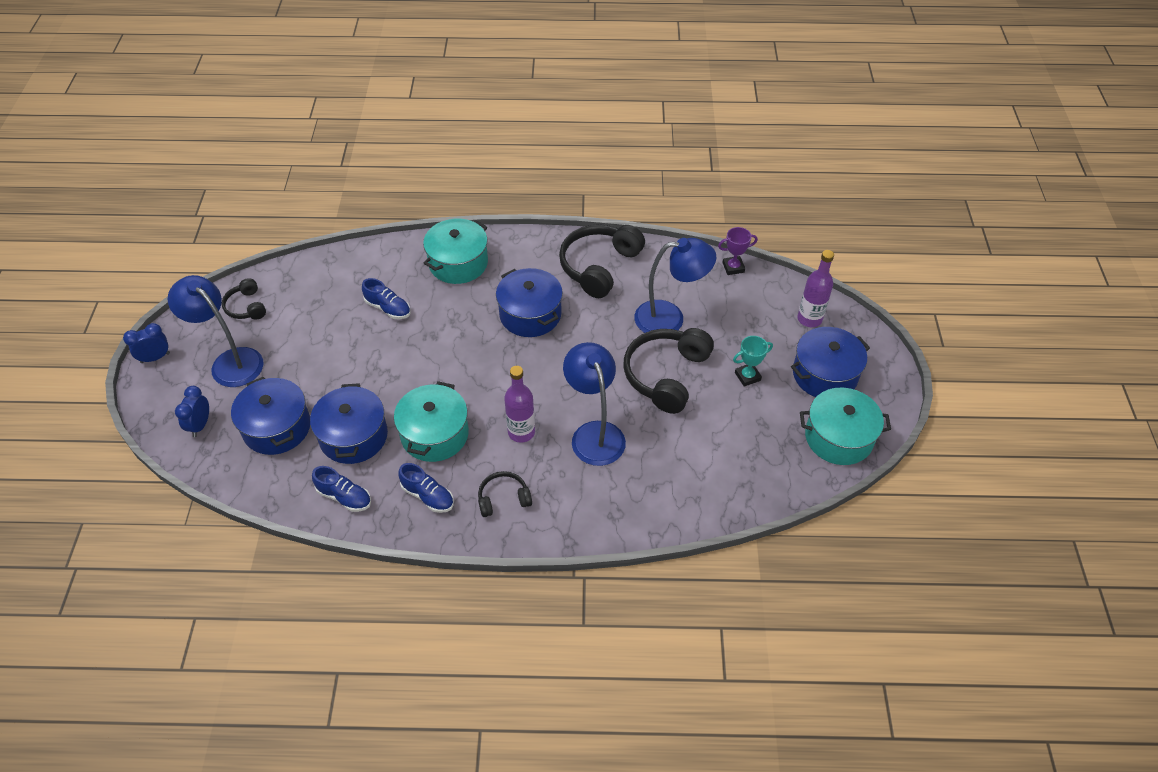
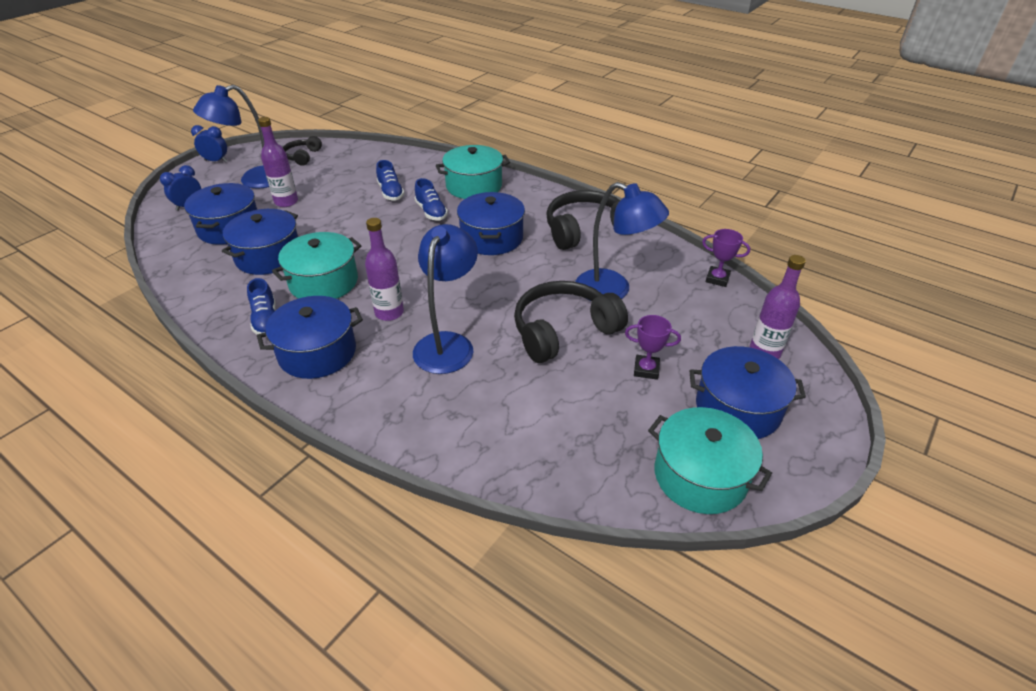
camera: 35 degrees right, 10 degrees down
(230, 361) = (253, 180): blue lamp -> blue lamp turned 105 degrees counterclockwise
(297, 370) = (286, 202): none -> purple bottle
(344, 497) = (212, 290): blue shoe -> blue shoe (431, 212)
(503, 498) = (317, 352): black headphones -> blue pot
(747, 376) = (646, 369): turquoise trophy -> purple trophy

